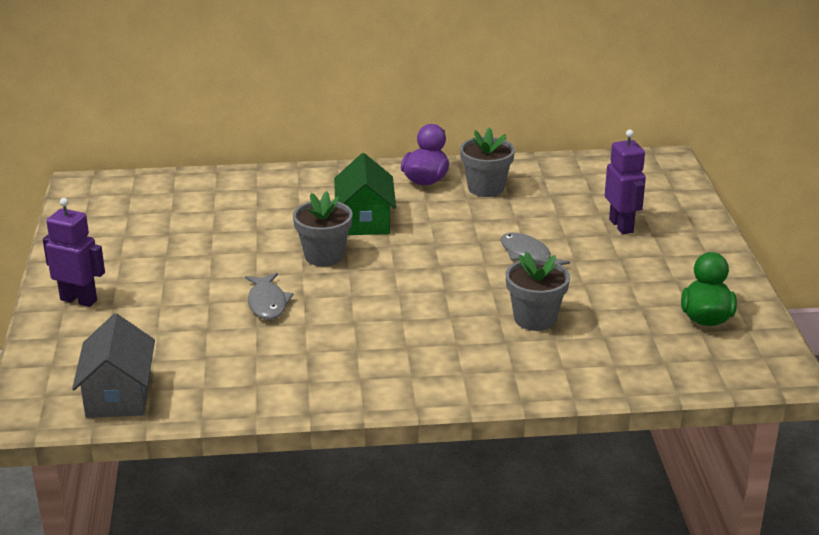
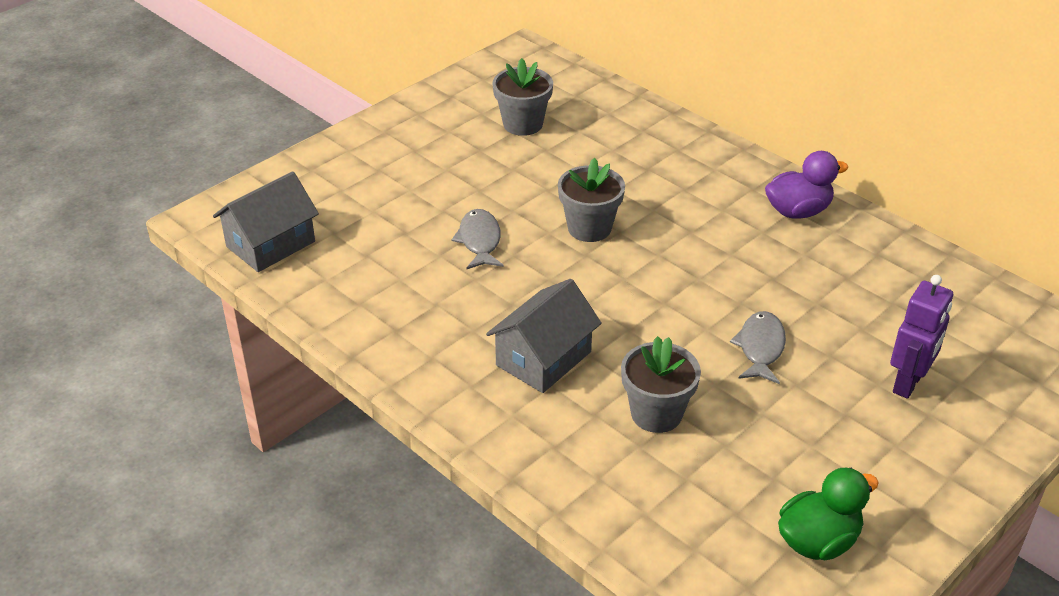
camera: 50 degrees right, 10 degrees up
(79, 300) = (369, 149): purple robot -> none
(267, 303) = (479, 241): grey fish -> grey fish turned 135 degrees clockwise
(365, 220) = (678, 216): green house -> none
(426, 335) = (543, 358): none -> grey house
(486, 188) = (840, 254): grey flower pot -> grey flower pot (523, 124)

